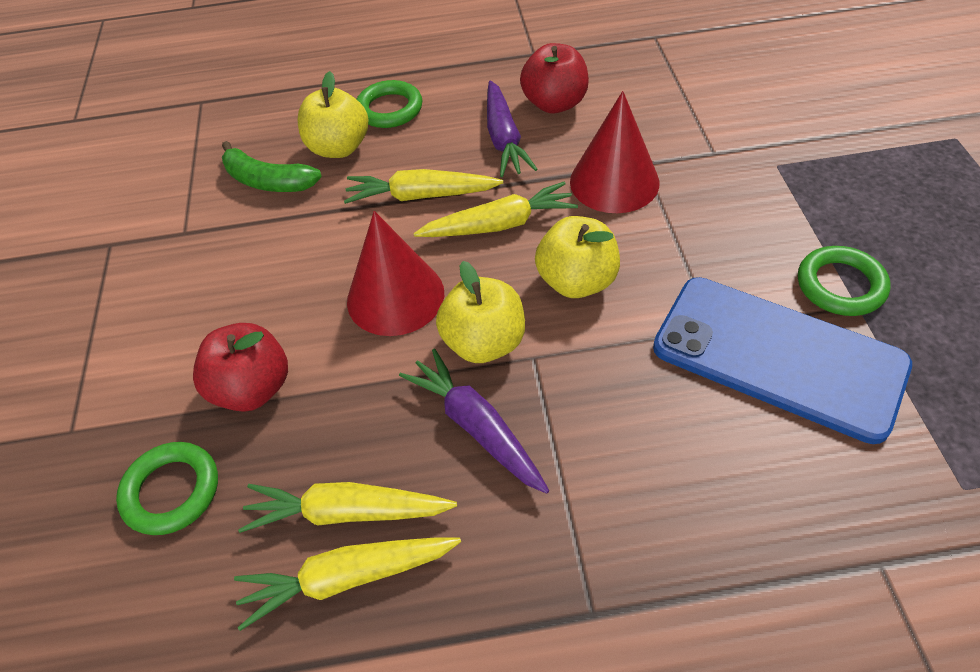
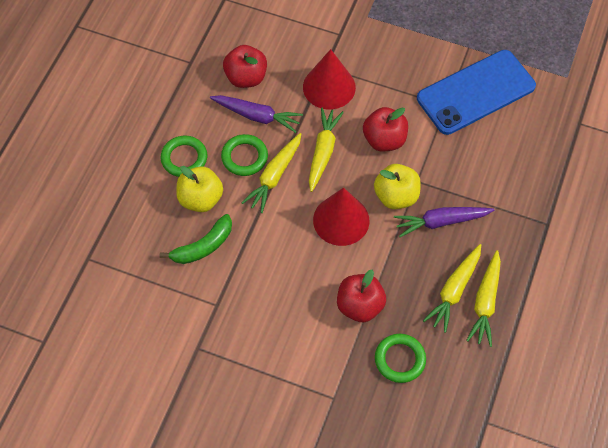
camera: 65 degrees left, 10 degrees up
(577, 281) = (384, 140): yellow apple -> red apple
(840, 285) = (455, 45): green ring -> green ring (244, 157)

